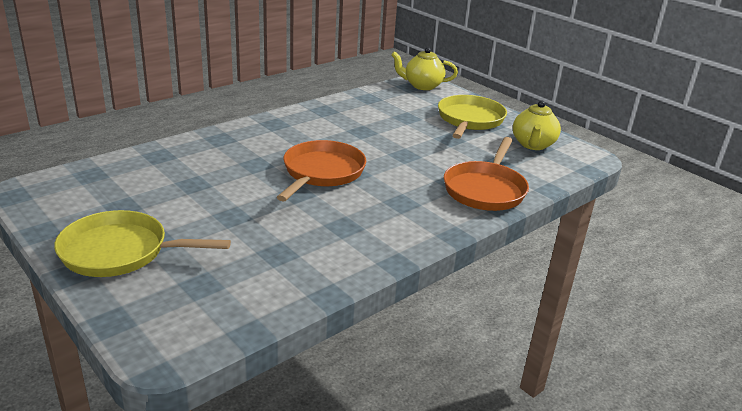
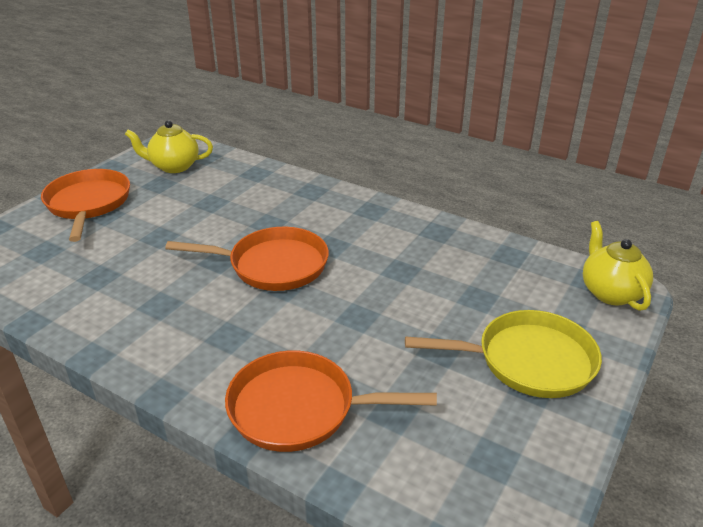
camera: 75 degrees right, 5 degrees up
(120, 252) = (88, 204): yellow pan -> orange pan
(533, 145) = (495, 450): yellow teapot -> yellow teapot (174, 166)

